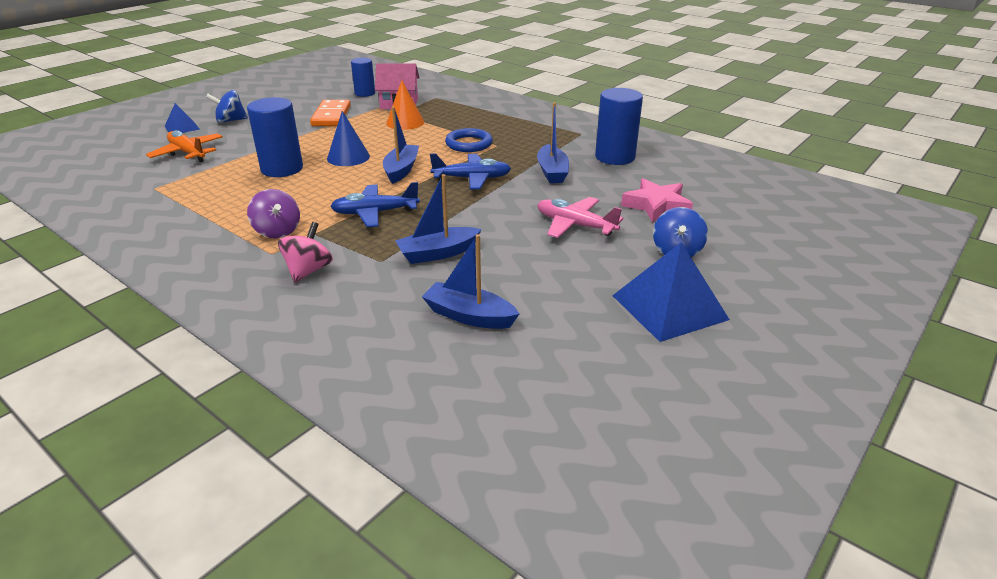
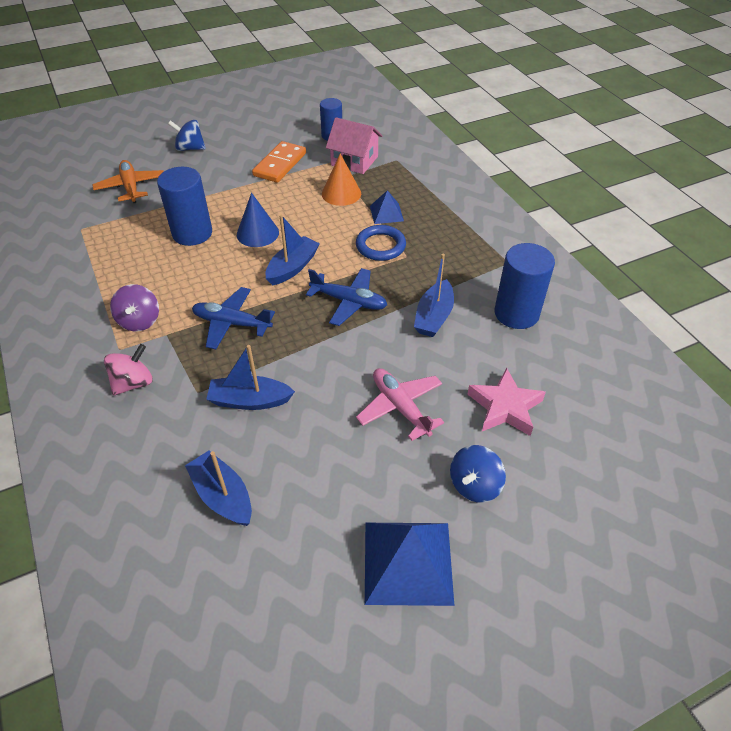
camera: 25 degrees right, 15 degrees up
(182, 127) = (146, 148): blue pyramid -> blue pyramid (386, 213)

